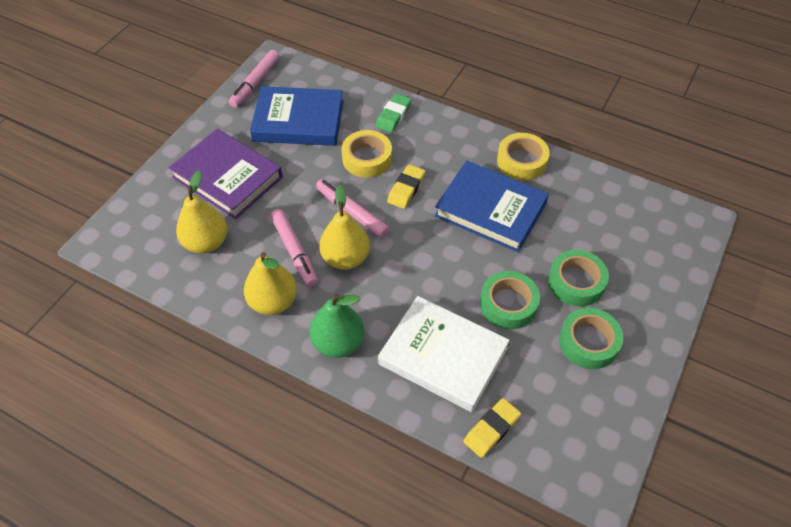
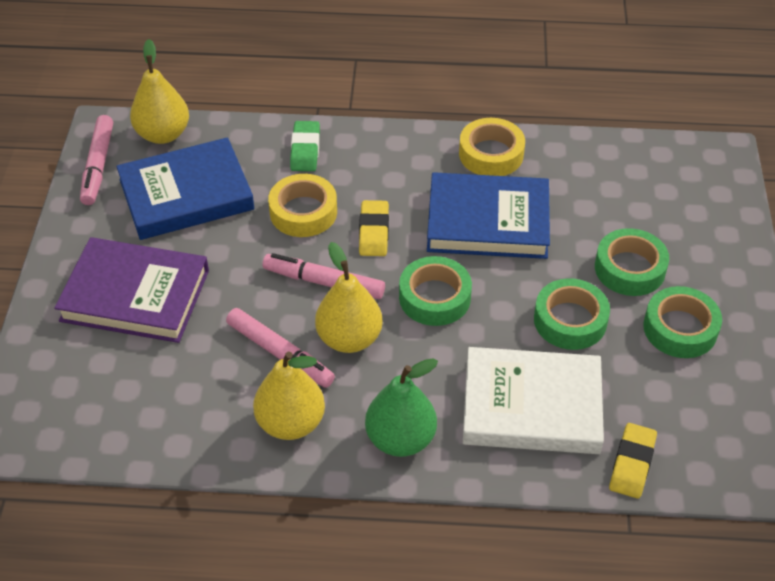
camera: 25 degrees left, 5 degrees down
(206, 242) = (158, 385): yellow pear -> yellow pear (163, 134)
(420, 251) = (434, 297): none -> green tape

